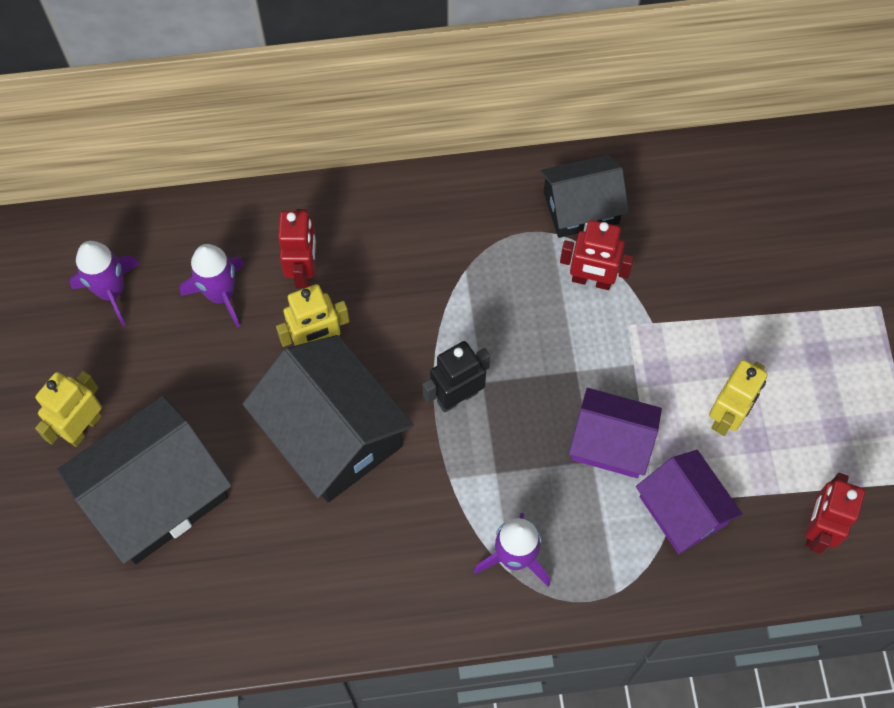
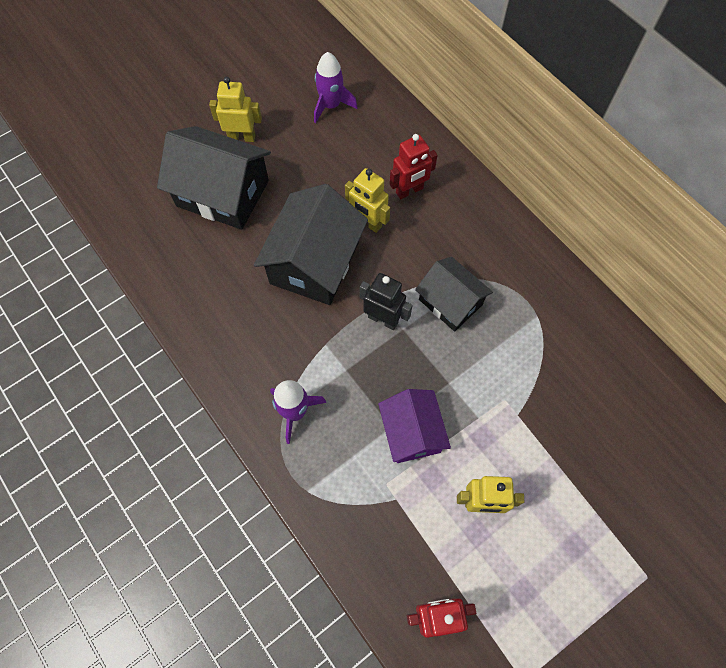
camera: 60 degrees right, 0 degrees up
(221, 295) = (365, 158): purple rocket -> none
(581, 207) = (569, 324): black house -> black house (450, 302)
(591, 280) = (520, 358): red robot -> none
(682, 510) = (392, 507): purple house -> none

